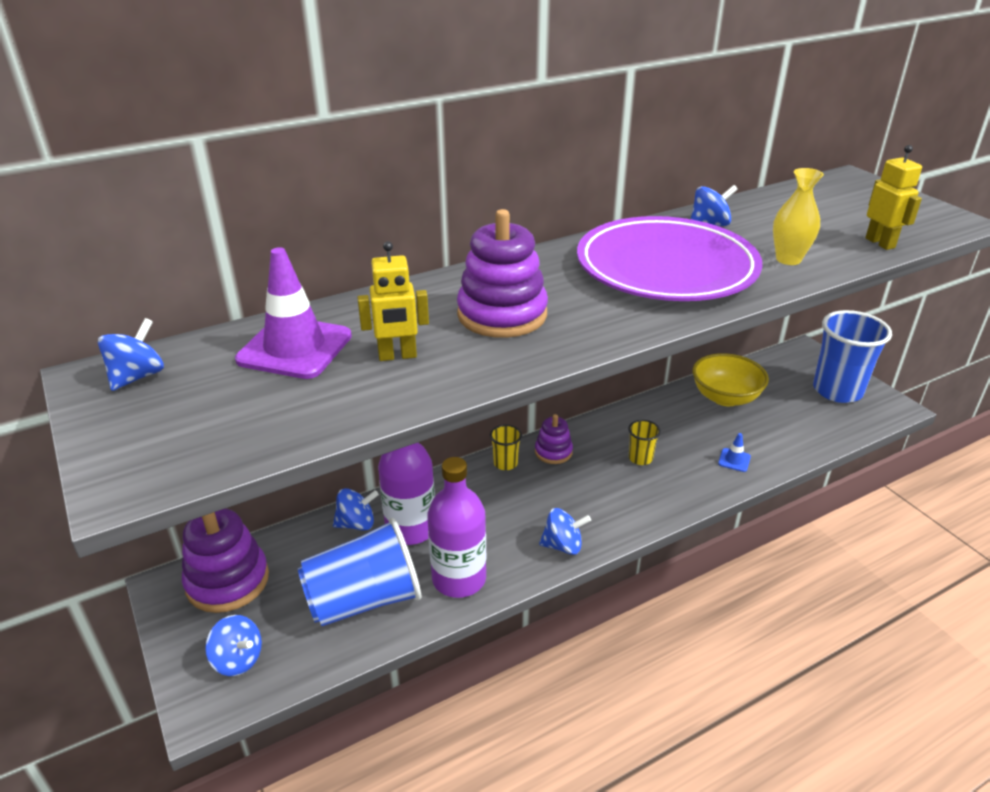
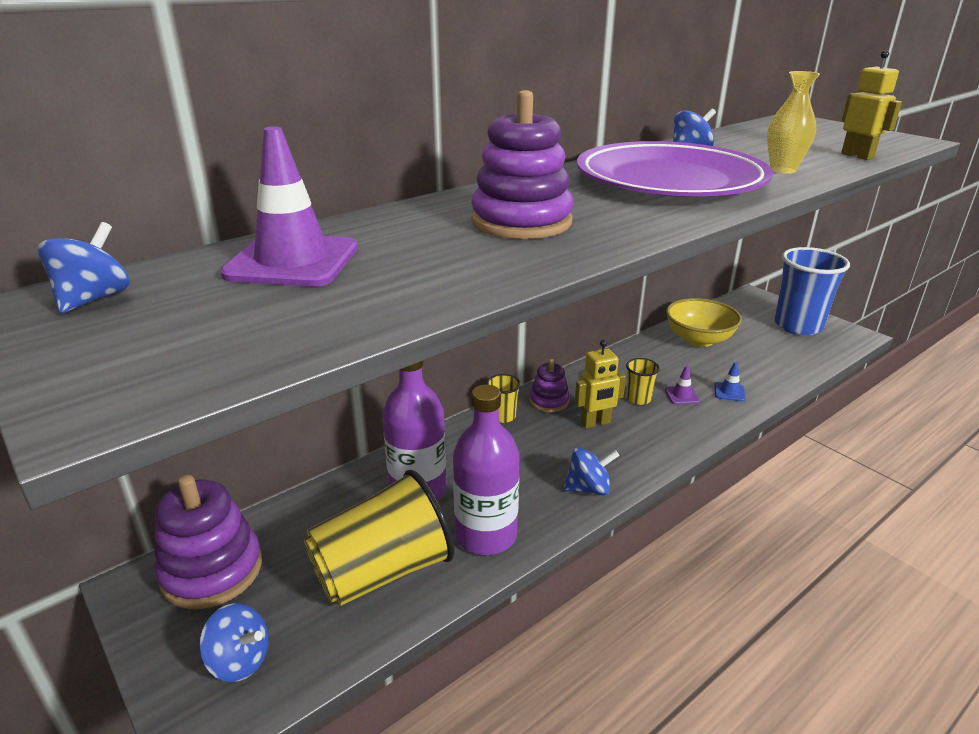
camera: 10 degrees left, 5 degrees down
(356, 524) = (355, 491): blue spinning top -> none
(364, 600) = (383, 571): blue cup -> yellow cup
(397, 356) = (419, 260): yellow robot -> yellow robot (595, 423)
(685, 459) = (682, 395): none -> purple traffic cone

